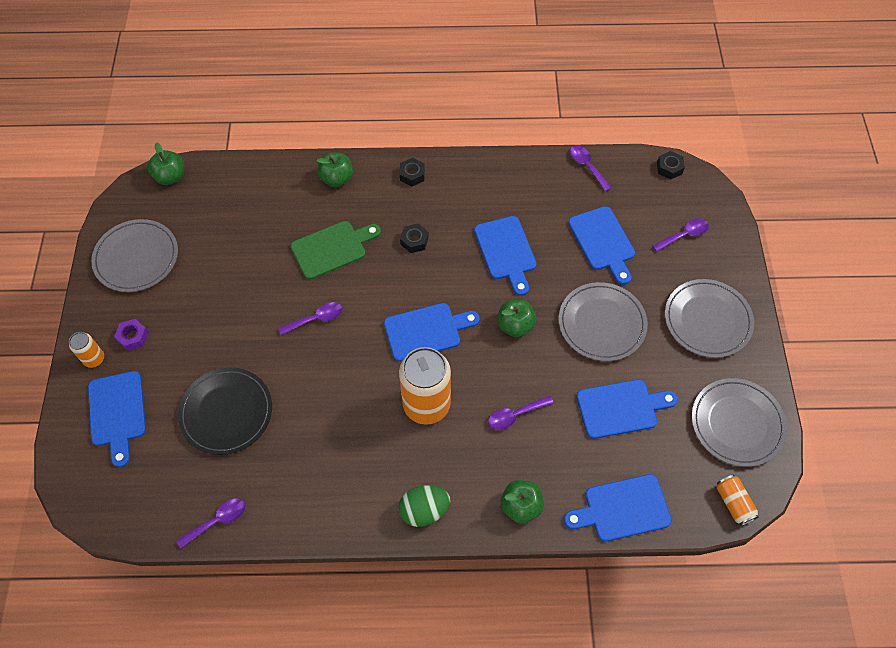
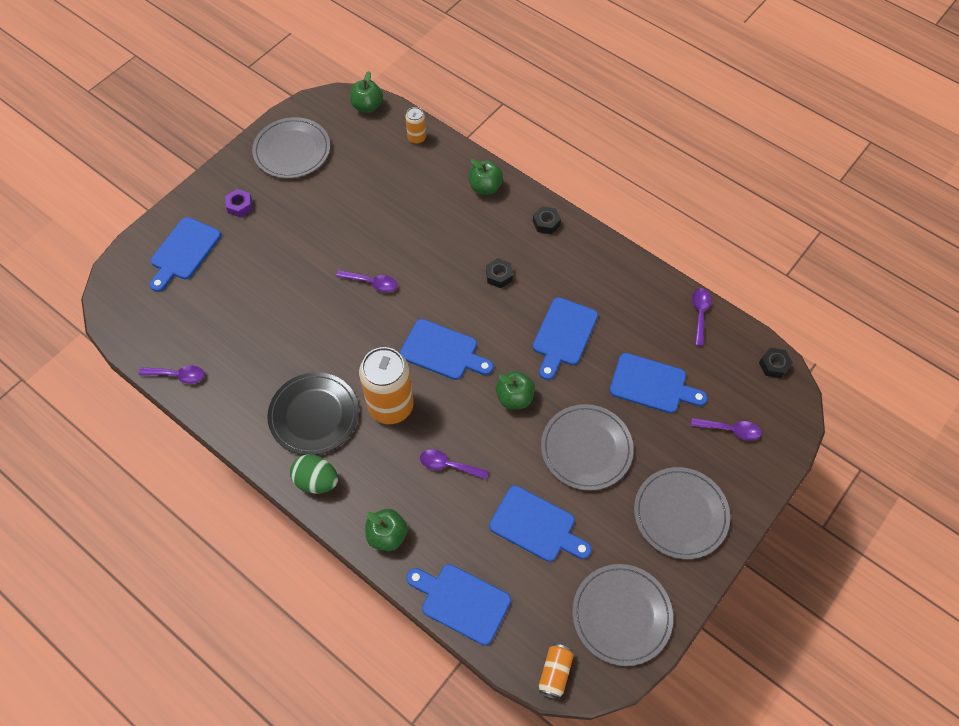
camera: 40 degrees right, 0 degrees up
(94, 359) = (202, 203): orange can -> orange can (416, 138)
(226, 412) = (251, 304): black plate -> black plate (314, 415)
(332, 248) = (432, 238): green cutting board -> none
(603, 242) = (652, 384): blue cutting board -> blue cutting board turned 90 degrees counterclockwise

